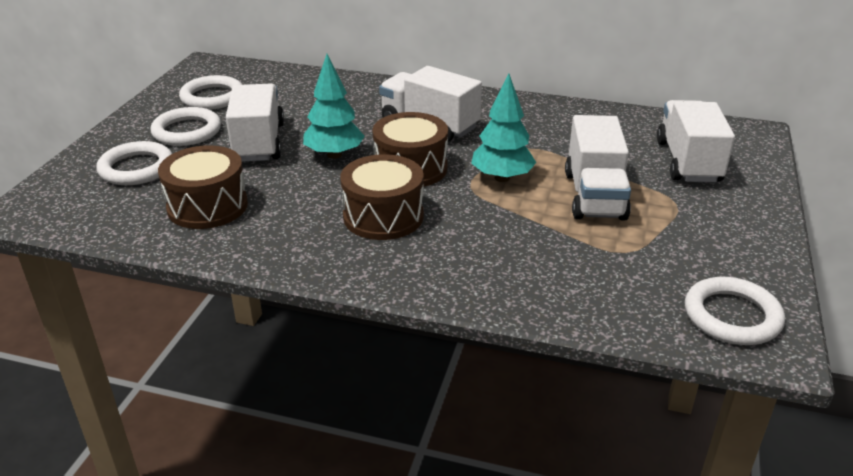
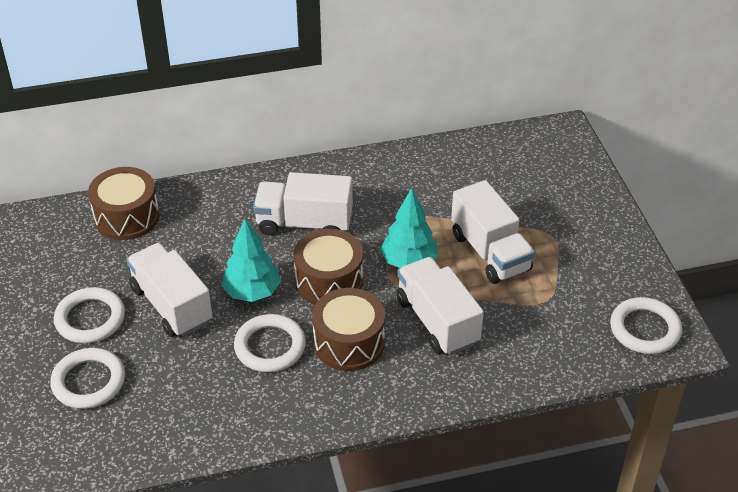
camera: 30 degrees left, 10 degrees up
(207, 206) = (196, 395): brown drum -> brown drum (127, 217)
(212, 97) = (71, 265): white ring -> white ring (270, 347)
(688, 162) = (535, 186): white truck -> white truck (437, 321)

